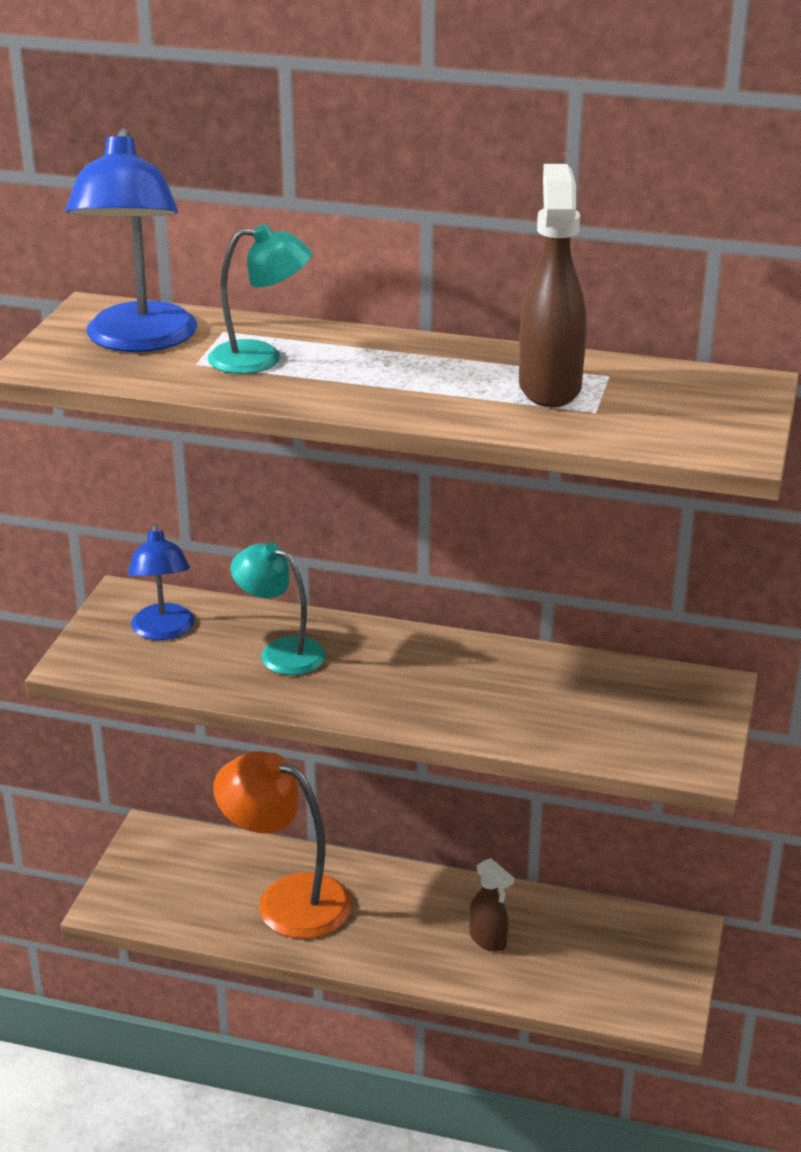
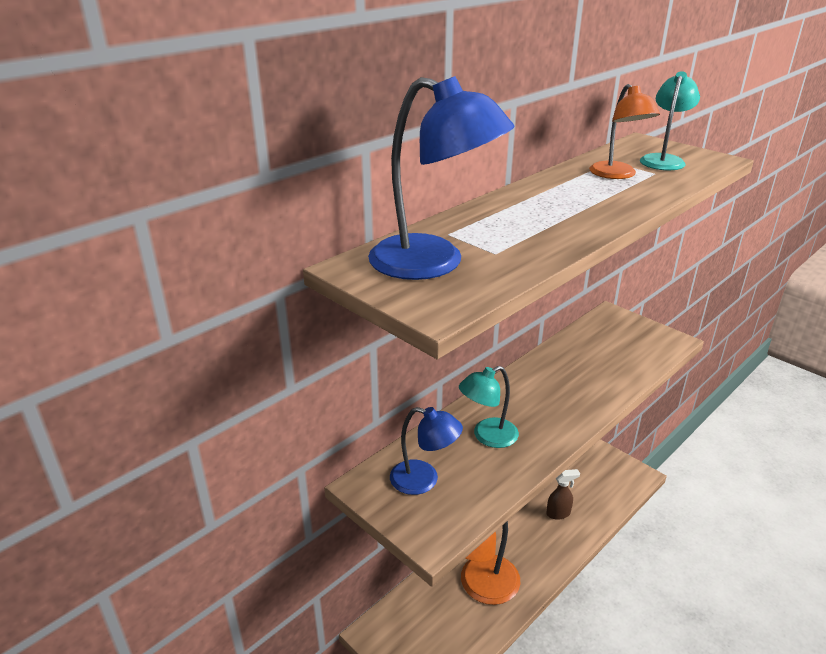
camera: 60 degrees left, 0 degrees up
(261, 358) = (507, 232): turquoise lamp -> turquoise lamp (663, 160)
(549, 387) = (617, 175): brown spray bottle -> orange lamp

